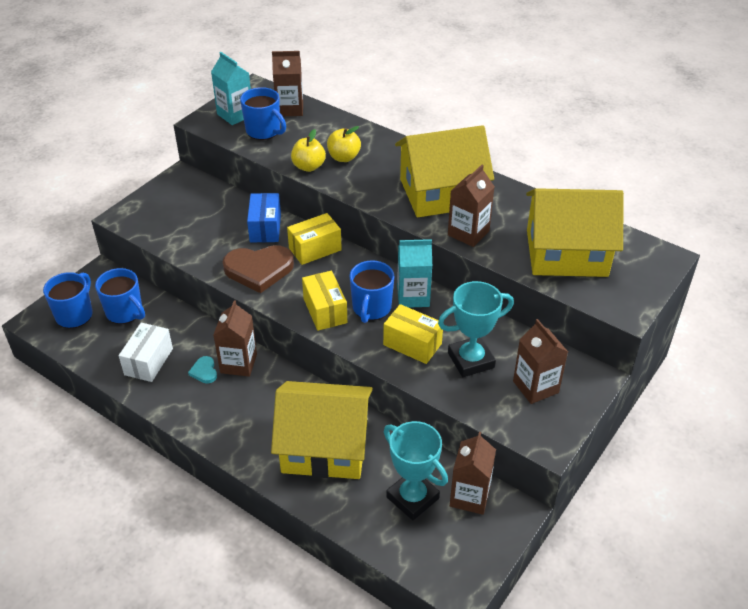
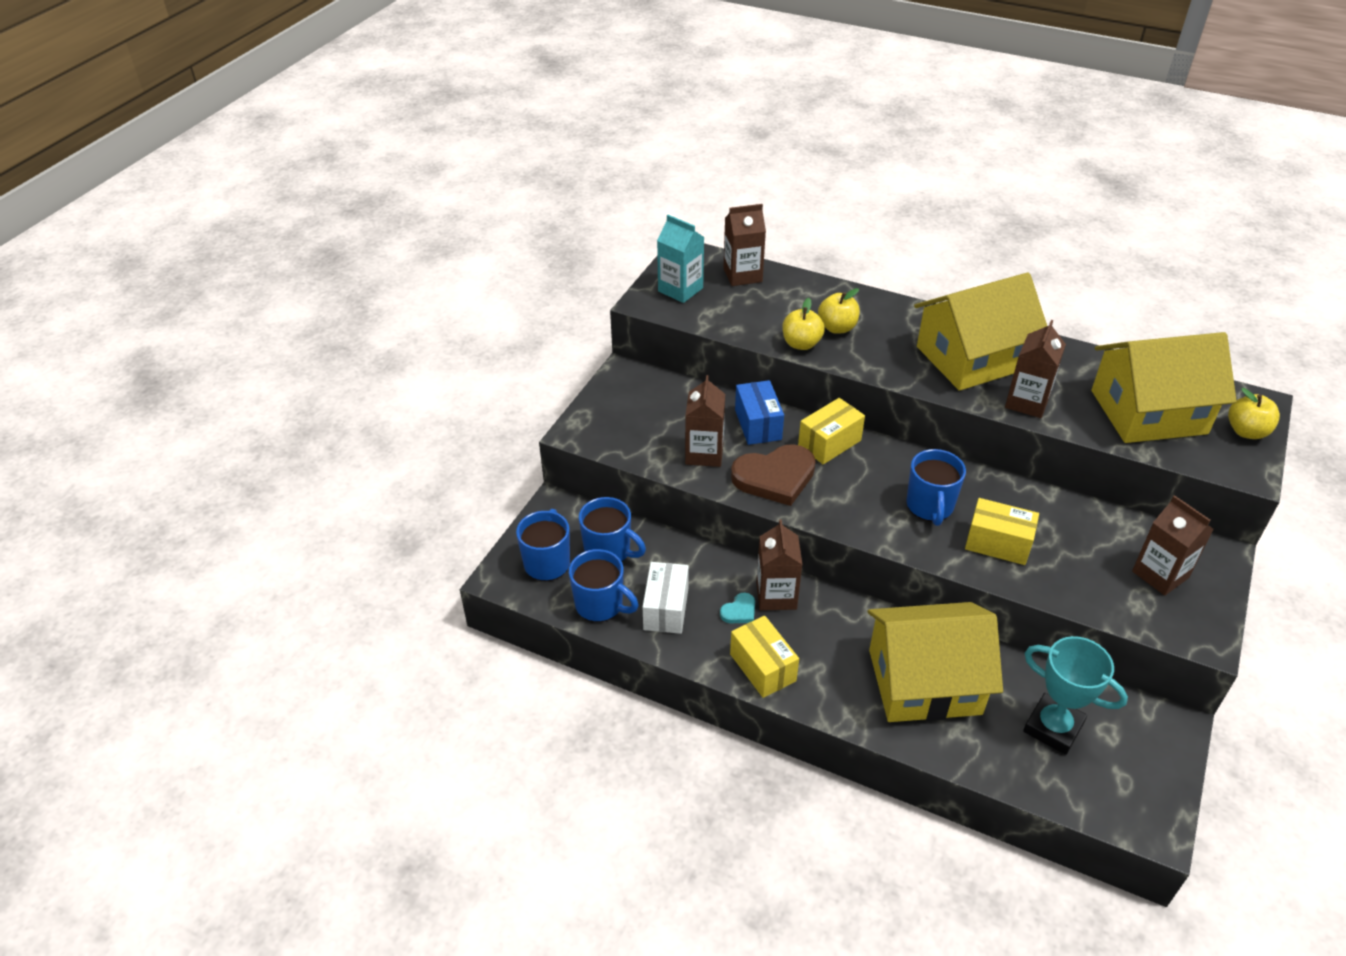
camera: 10 degrees left, 0 degrees up
(204, 371) = (739, 611): turquoise heart -> turquoise heart turned 105 degrees counterclockwise
(264, 131) = (725, 306): blue mug -> blue mug (600, 605)
(325, 310) = (877, 517): yellow box -> yellow box (763, 667)
(413, 296) = (971, 486): turquoise carton -> none
(470, 496) = (1116, 715): brown carton -> brown carton (704, 453)
(471, 360) = (1073, 553): turquoise trophy -> none
(642, 279) = (1246, 431): none -> yellow apple

